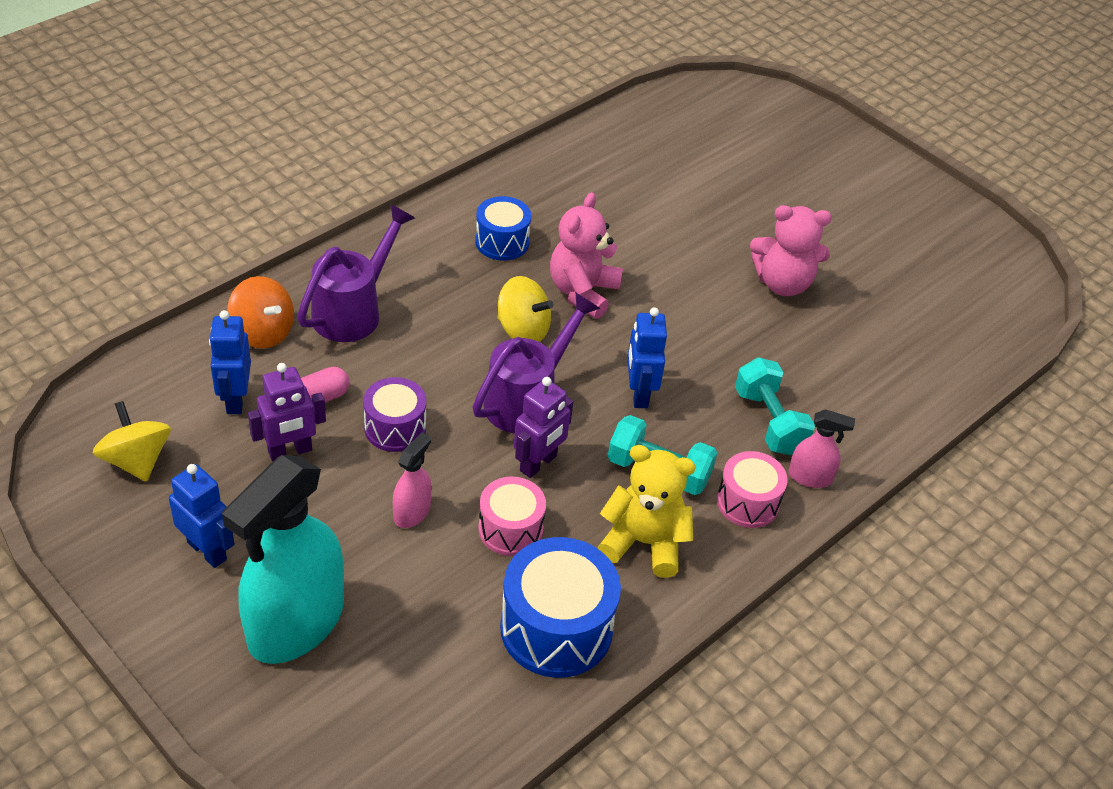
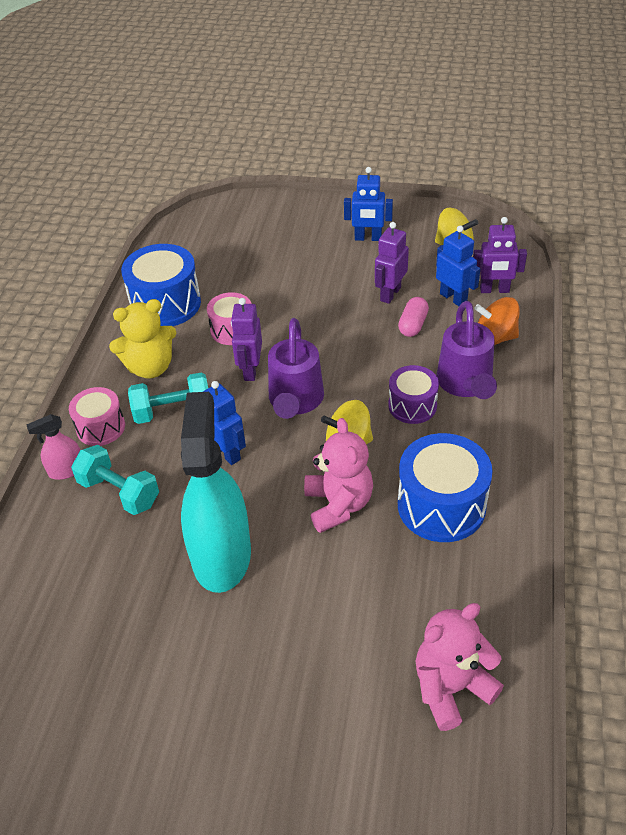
camera: 150 degrees right, 0 degrees up
(182, 378) = (494, 290): none -> purple robot
(296, 623) = (292, 239): turquoise spray bottle -> turquoise spray bottle (221, 555)
(395, 428) = (352, 337): purple drum -> purple drum (412, 405)
(412, 512) = (293, 306): pink spray bottle -> none
(502, 242) = (441, 505): blue drum -> blue drum, size x1.65
(783, 283) = (186, 635): pink teddy bear -> pink teddy bear (451, 688)

